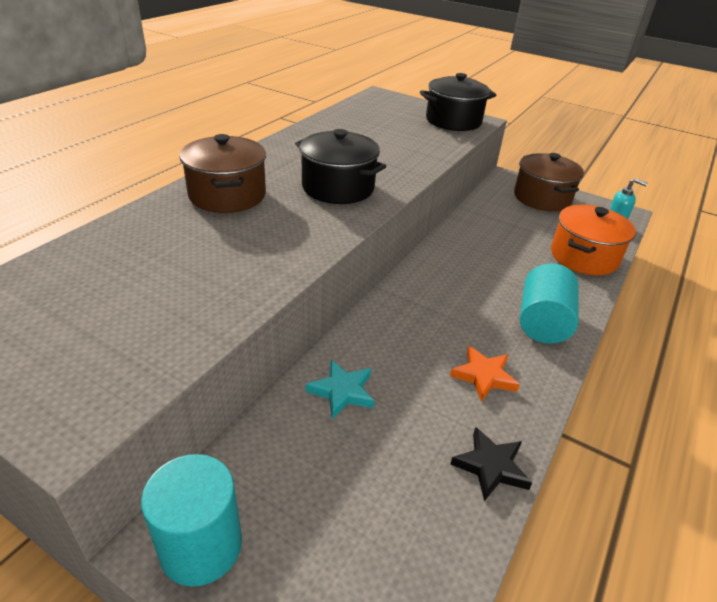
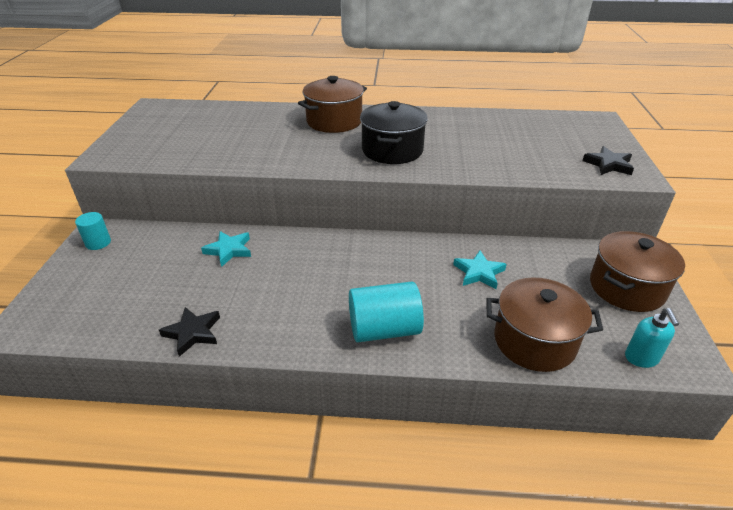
camera: 65 degrees right, 0 degrees up
(201, 546) = (98, 243): turquoise cylinder -> turquoise cylinder, size x0.56
(453, 121) = (608, 164): black pot -> black star
(484, 376) = (285, 309): orange star -> none
(490, 245) = (479, 272): none -> turquoise star
(584, 257) = (534, 341): orange pot -> brown pot

